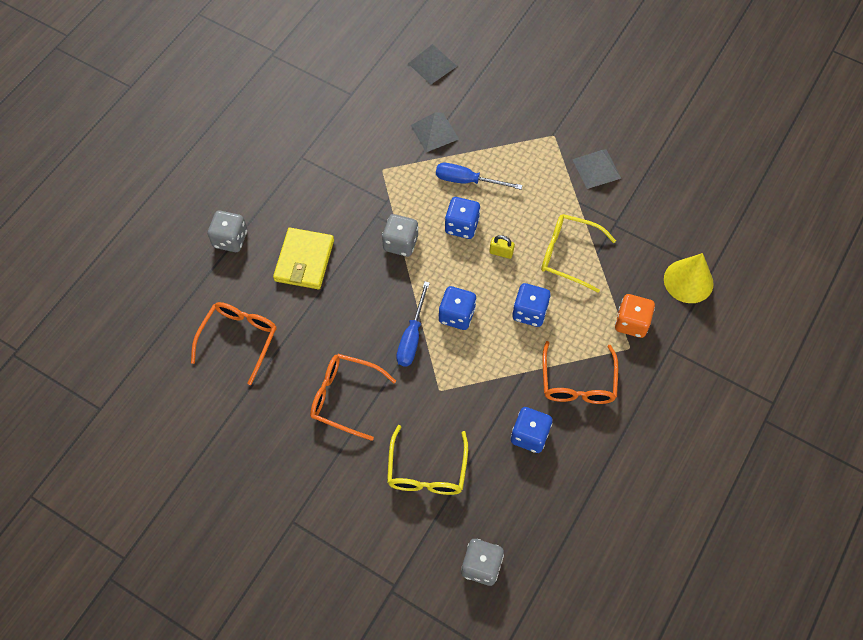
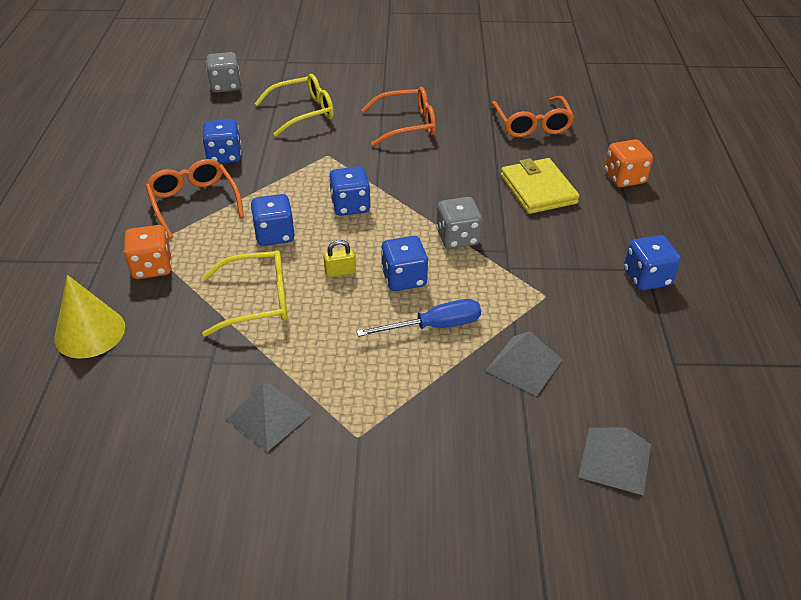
camera: 150 degrees right, 20 degrees down
(230, 239) = (624, 178): grey dice -> orange dice
(308, 151) = (647, 278): none -> blue dice
(412, 337) = (382, 177): blue screwdriver -> none
(427, 470) = (303, 112): yellow glasses -> yellow glasses turned 90 degrees clockwise

